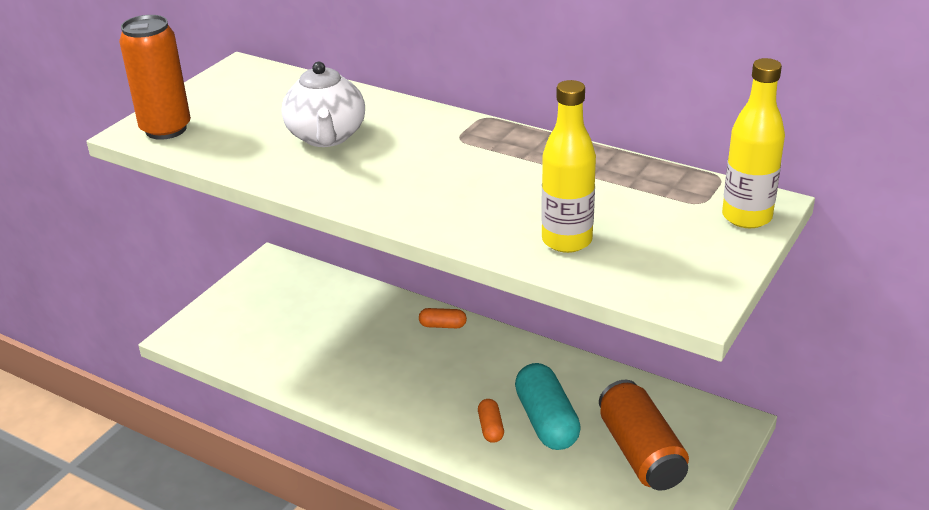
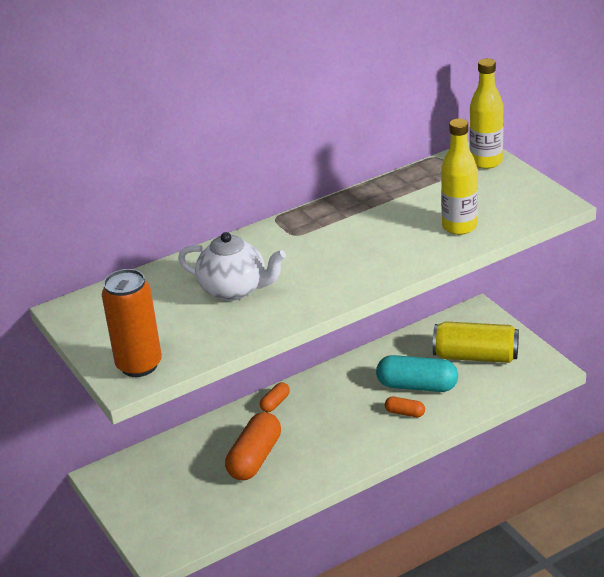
camera: 60 degrees left, 0 degrees up
(347, 344) = (255, 458): none -> orange capsule
(641, 452) = (475, 356): orange can -> yellow can

